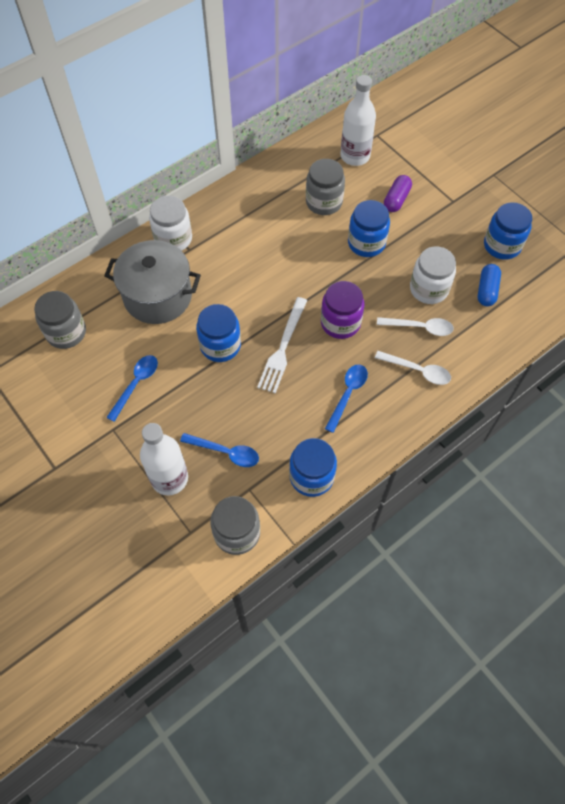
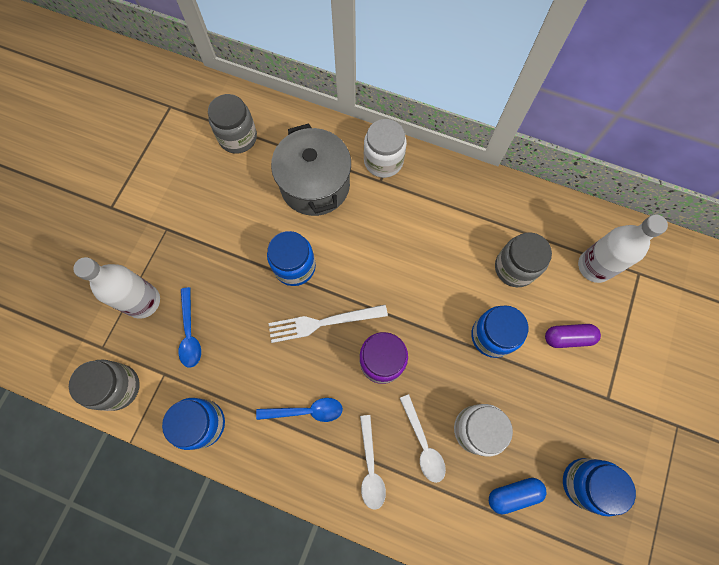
camera: 60 degrees right, 10 degrees up
(136, 384) = (218, 221): blue spoon -> none

